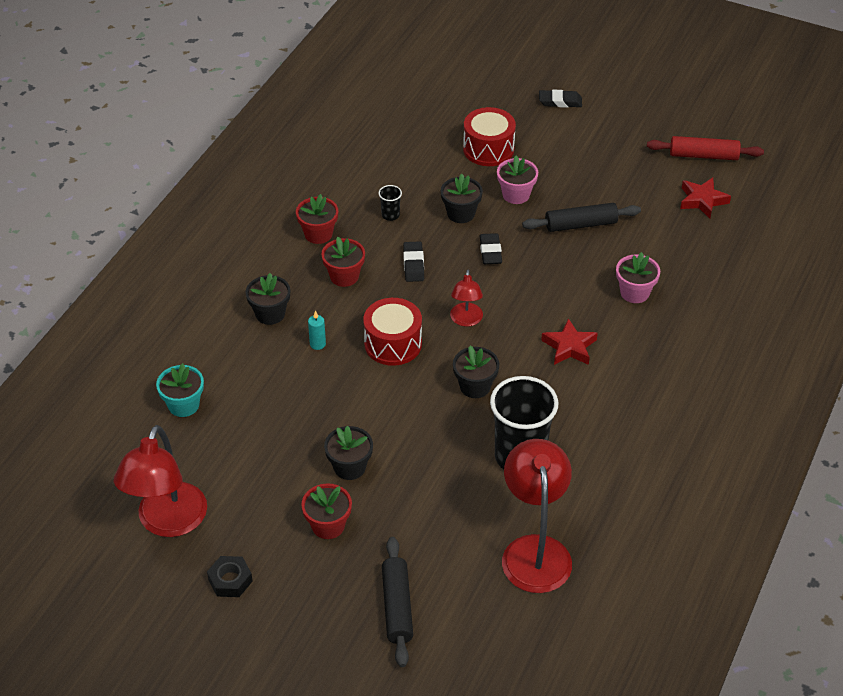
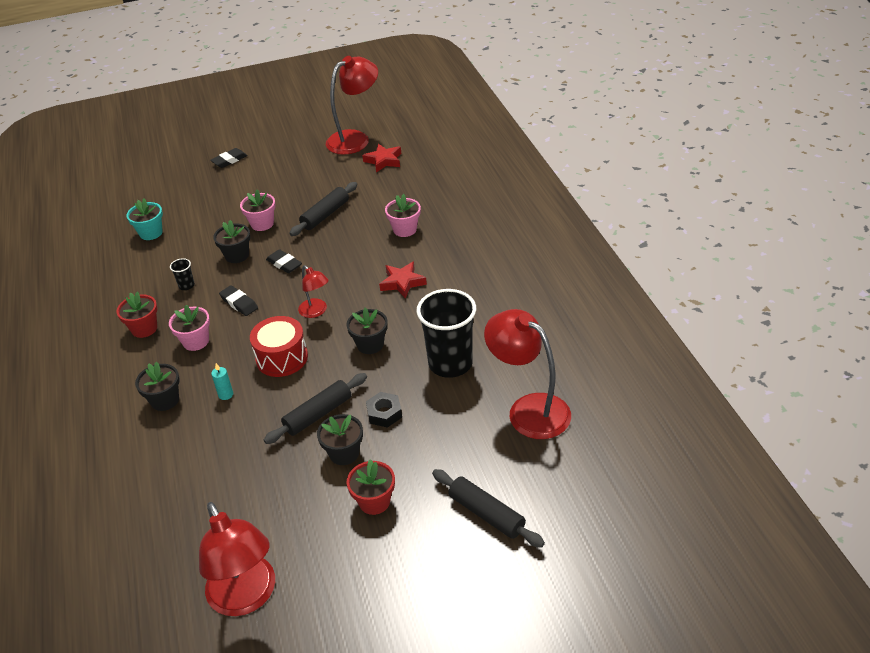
camera: 40 degrees left, 5 degrees down
(183, 405) = (163, 507): turquoise flower pot -> turquoise flower pot (151, 233)
(230, 580) = (346, 597): black nut -> black nut (384, 413)
(344, 276) = (196, 341): red flower pot -> pink flower pot
(366, 417) = (318, 414): none -> black rolling pin
(488, 149) = (212, 210): red drum -> none
(703, 155) = (355, 139): red rolling pin -> red lamp

